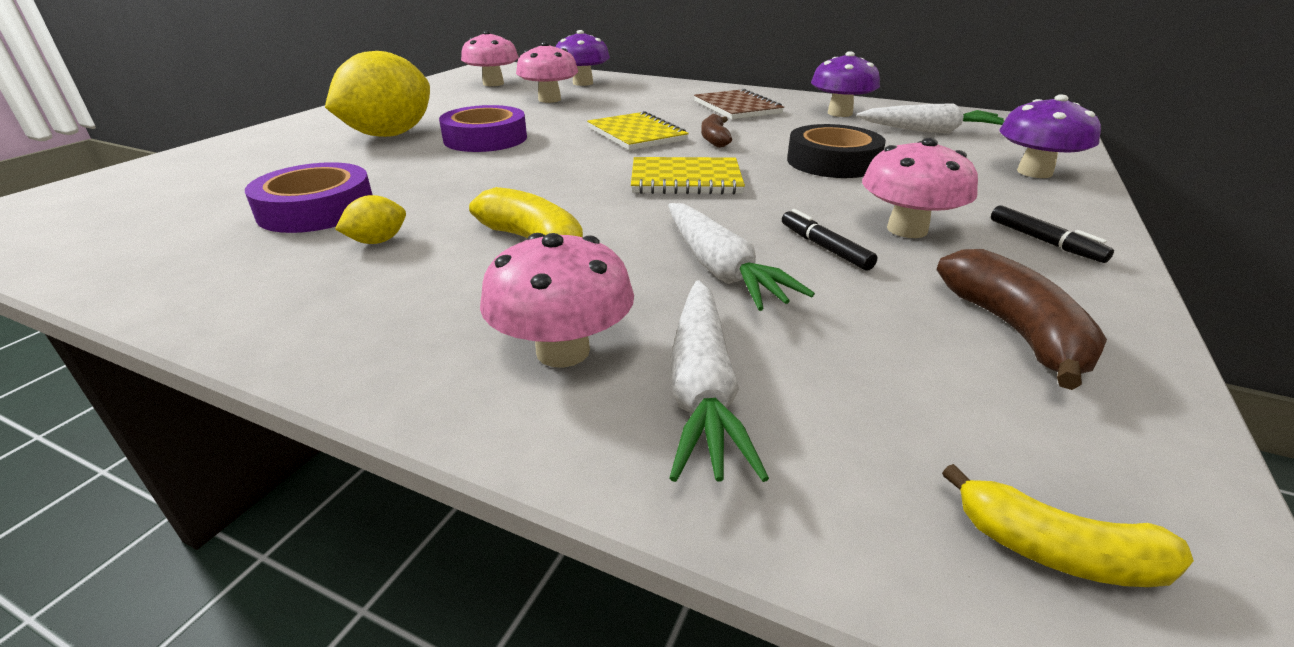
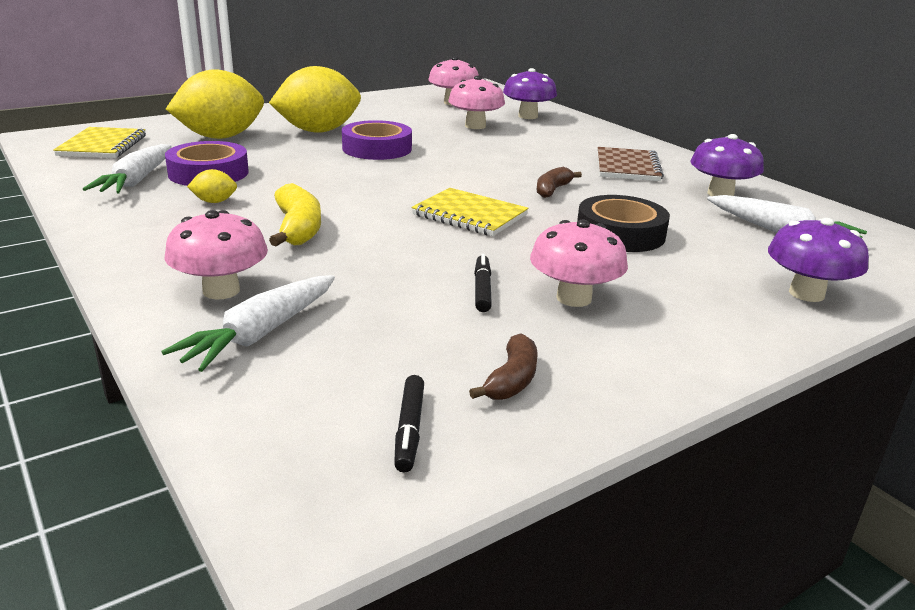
camera: 30 degrees right, 5 degrees down
(271, 165) = (221, 137): none -> yellow lemon
(636, 134) = (495, 171): yellow notebook -> yellow notebook (102, 146)
(720, 269) = (384, 279): white carrot -> white carrot (137, 180)
(1015, 331) = (512, 380): brown banana -> brown banana, size x0.66
(1044, 242) = (676, 342): black marker -> black marker (409, 429)
(1056, 551) = (305, 466): yellow banana -> none

